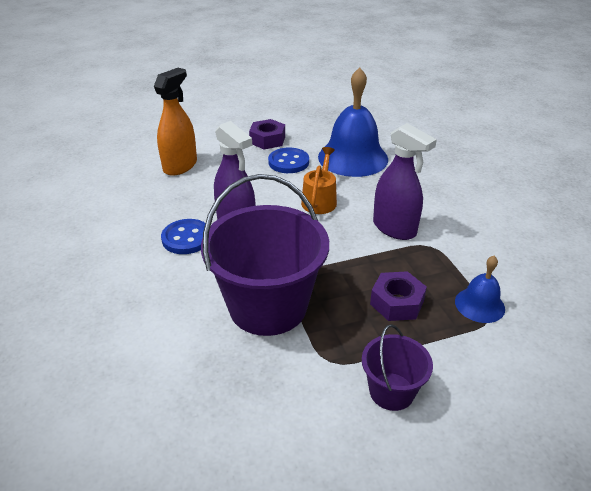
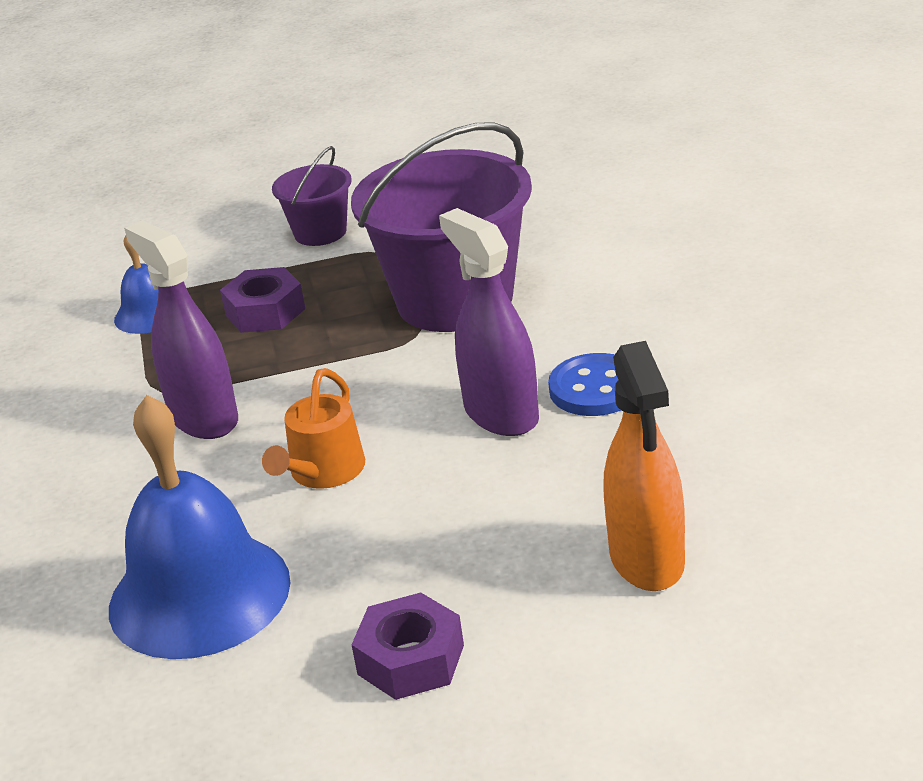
camera: 170 degrees left, 5 degrees down
(180, 166) = (647, 559): orange spray bottle -> orange spray bottle turned 45 degrees counterclockwise
(288, 162) = (367, 576): blue button -> none

